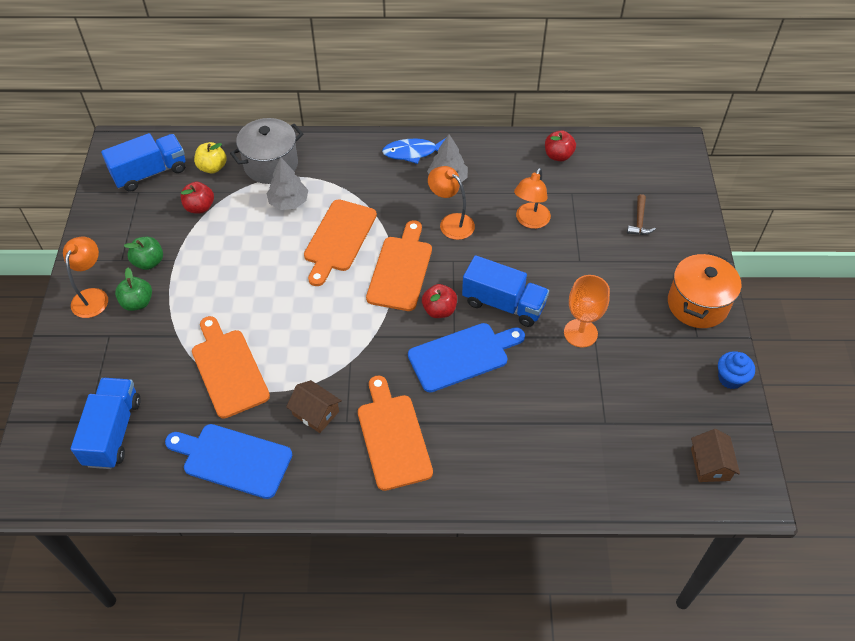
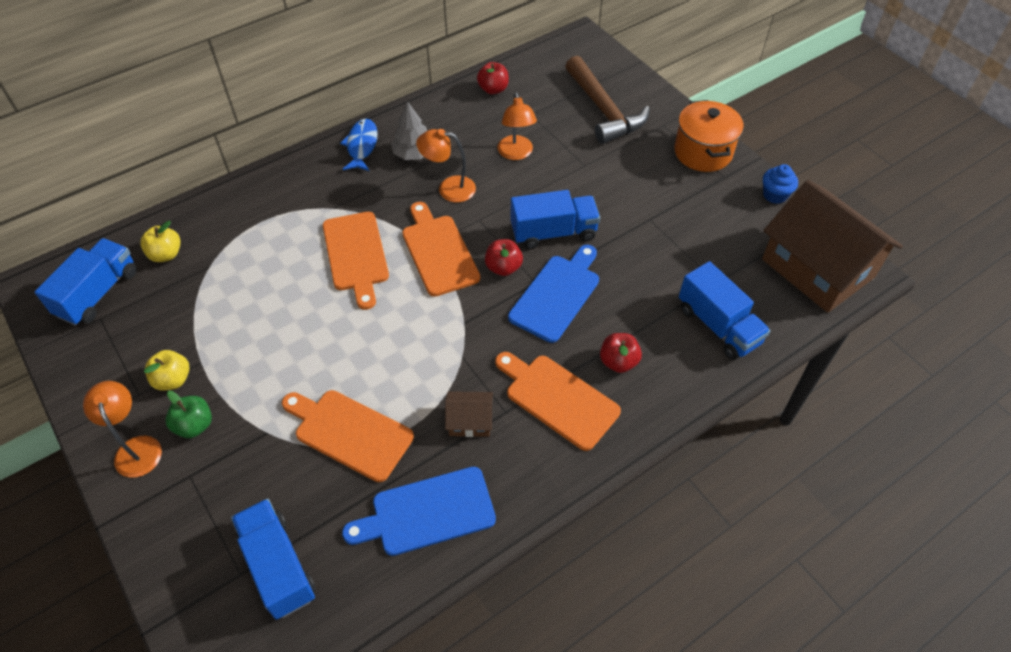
camera: 35 degrees left, 0 degrees up
(149, 262) = (173, 379): green apple -> yellow apple
(200, 207) = (184, 298): red apple -> red apple (618, 362)
(271, 165) = (228, 222): grey pot -> none
(289, 202) = (277, 247): grey tree -> none
(413, 152) = (361, 146): blue fish -> blue fish turned 135 degrees clockwise
(573, 459) = (718, 326): none -> blue truck
(580, 333) = (636, 222): orange goblet -> none
(639, 221) = (604, 110): brown hammer -> brown hammer, size x2.33
(710, 464) = (817, 268): brown house -> brown house, size x2.40

